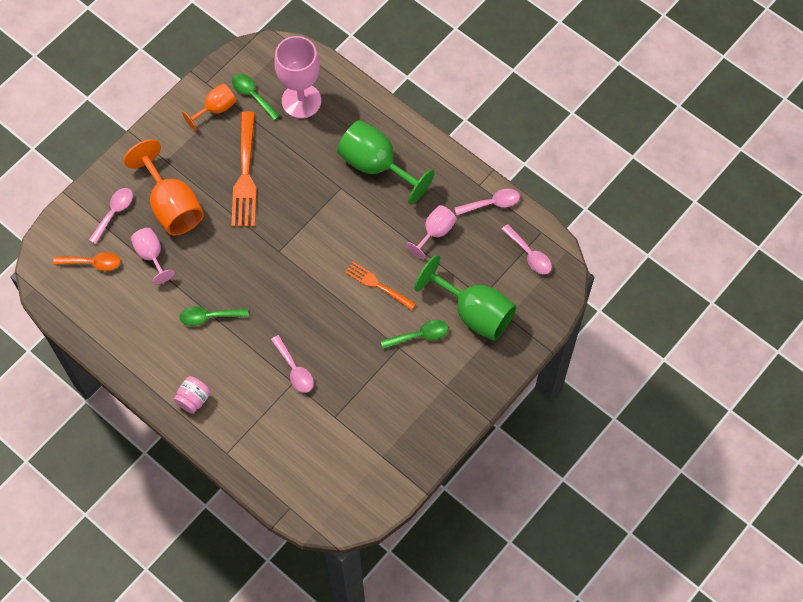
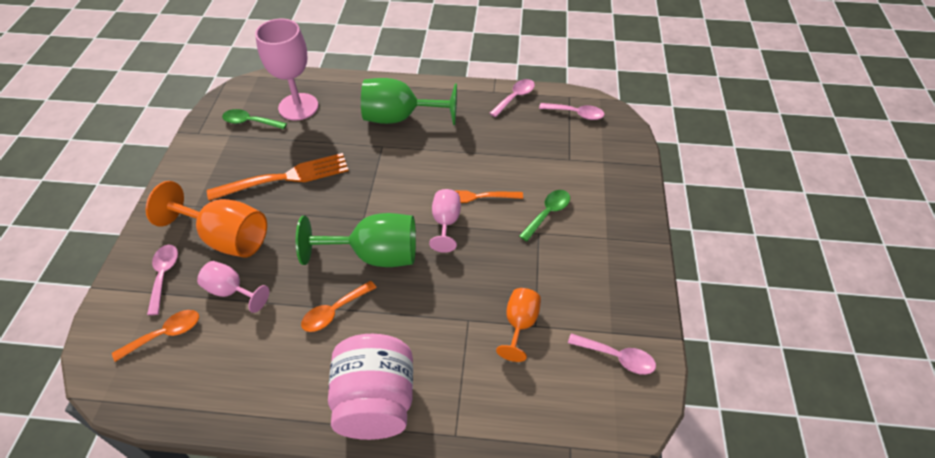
camera: 35 degrees left, 15 degrees down
(193, 399) = (375, 402): pink jar -> pink jar, size x2.10
(209, 317) = (334, 311): green spoon -> orange spoon
(215, 109) = (221, 146): orange goblet -> orange goblet (520, 324)
(245, 174) = (284, 178): orange fork -> orange fork turned 75 degrees counterclockwise
(294, 369) = (460, 307): pink spoon -> pink spoon (617, 357)
(435, 232) = (489, 136): pink goblet -> pink goblet (446, 223)
(474, 312) = (574, 173): green goblet -> green goblet (374, 255)

